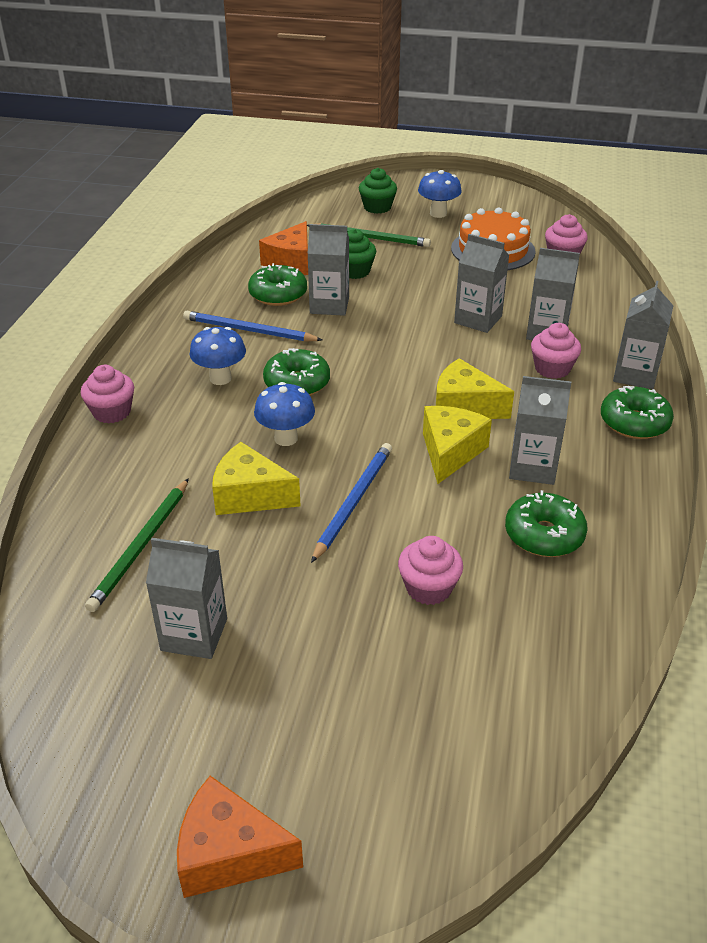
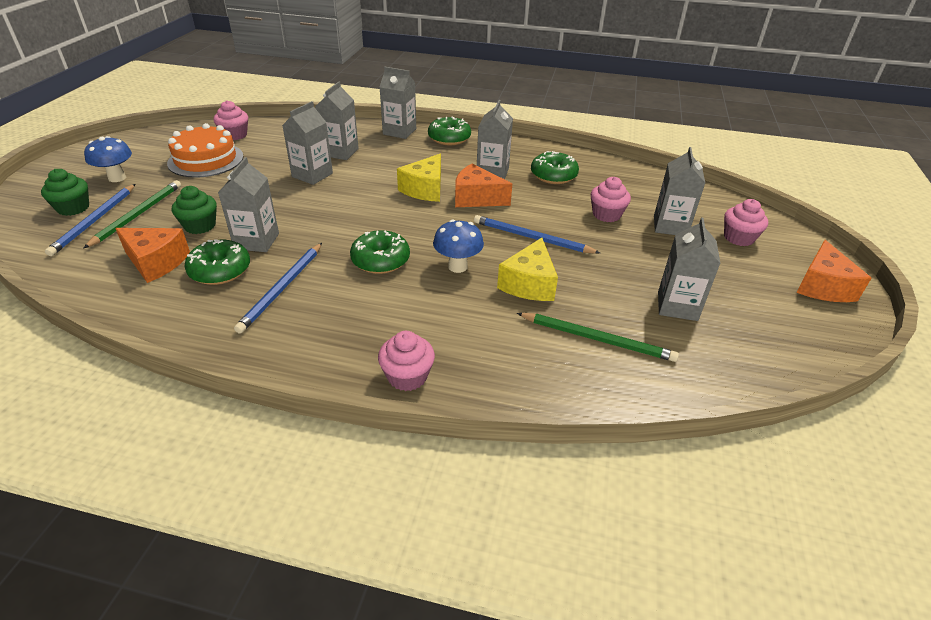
camera: 90 degrees left, 0 degrees up
(220, 378) = (362, 304): blue mushroom -> none
(356, 221) = (94, 221): none -> blue pencil
(405, 666) = (670, 226): none -> grey carton
(450, 452) = (476, 198): yellow cheese -> orange cheese
(552, 368) = (386, 155): pink cupcake -> pink cupcake (738, 238)

